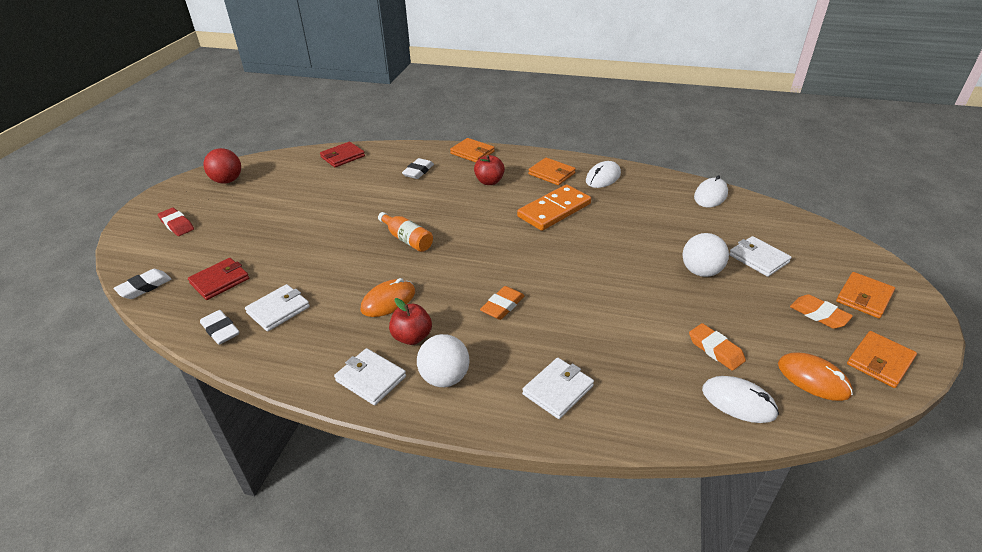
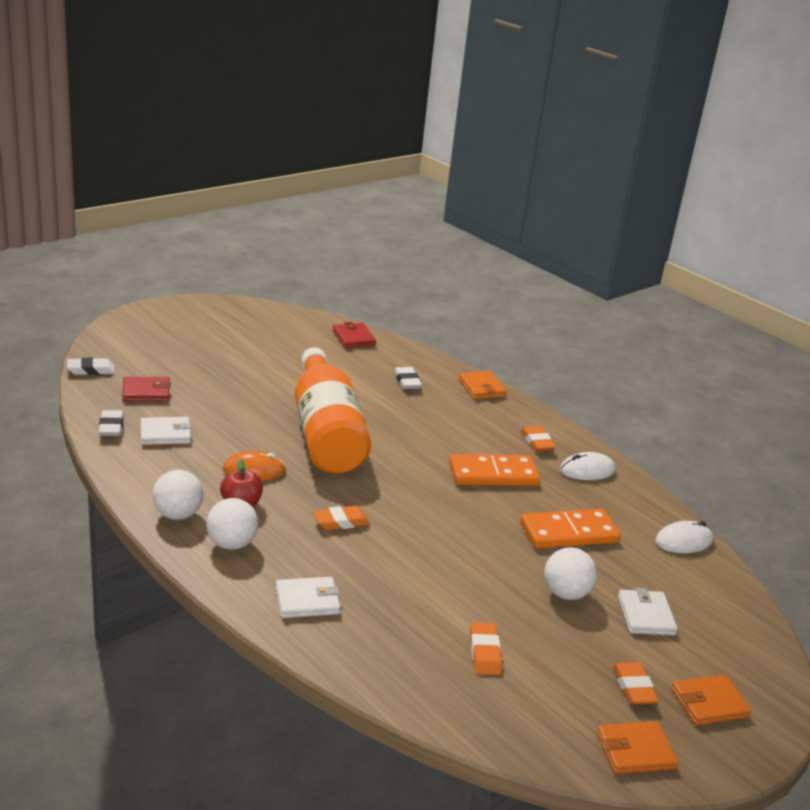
camera: 30 degrees right, 10 degrees down
(177, 225) = (158, 334): red eraser -> none
(227, 181) = (233, 316): red ball -> none
(342, 157) = (353, 338): red wallet -> red wallet turned 75 degrees clockwise
(371, 379) = (178, 515): white wallet -> white ball
(407, 239) = (326, 432): orange bottle -> orange bottle, size x2.50
(418, 171) = (407, 381): white eraser -> white eraser turned 75 degrees counterclockwise
(489, 181) = (463, 421): red apple -> none
(551, 173) = (537, 442): orange wallet -> orange eraser
(648, 227) = (569, 533): none -> orange domino
(738, 402) = (448, 695): white mouse -> none
(813, 379) = (544, 722): orange mouse -> none

